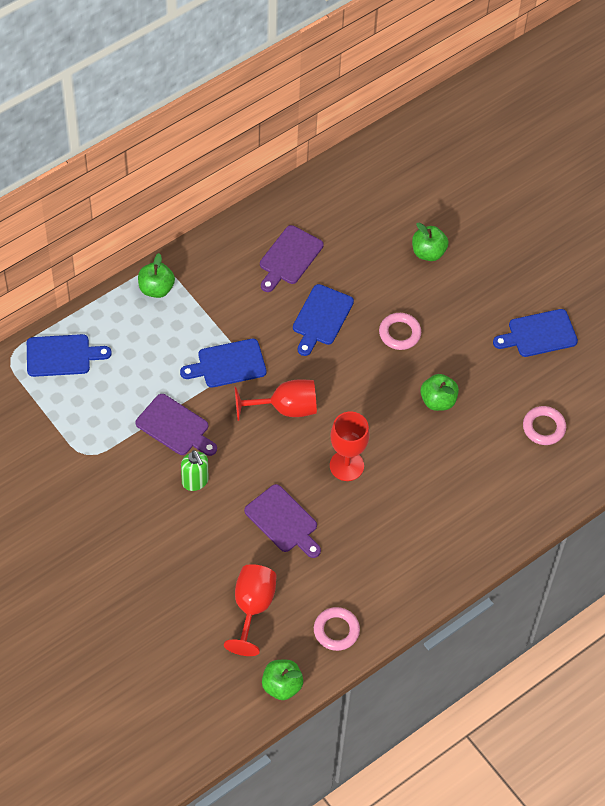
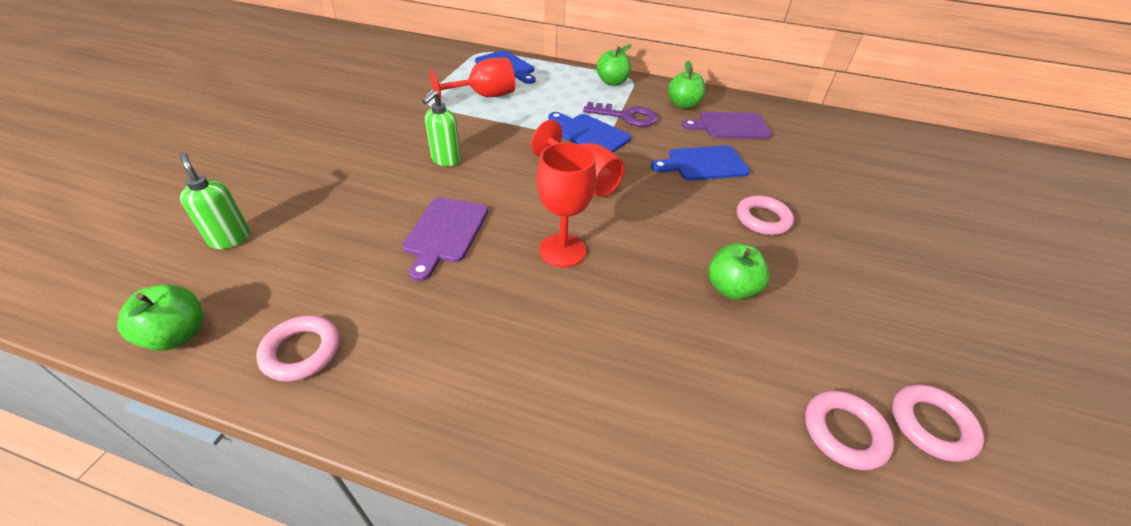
camera: 55 degrees right, 15 degrees down
(175, 427) = (495, 130): purple cutting board -> none
(203, 644) = (230, 239): none -> green soap dispenser
(221, 320) = (626, 116): none -> purple key
(252, 608) = (303, 257): red goblet -> red goblet (484, 96)
(428, 252) = (870, 199): green apple -> green apple (683, 105)
(539, 334) = (946, 342): blue cutting board -> none
(565, 389) = (931, 425): none -> pink ring

